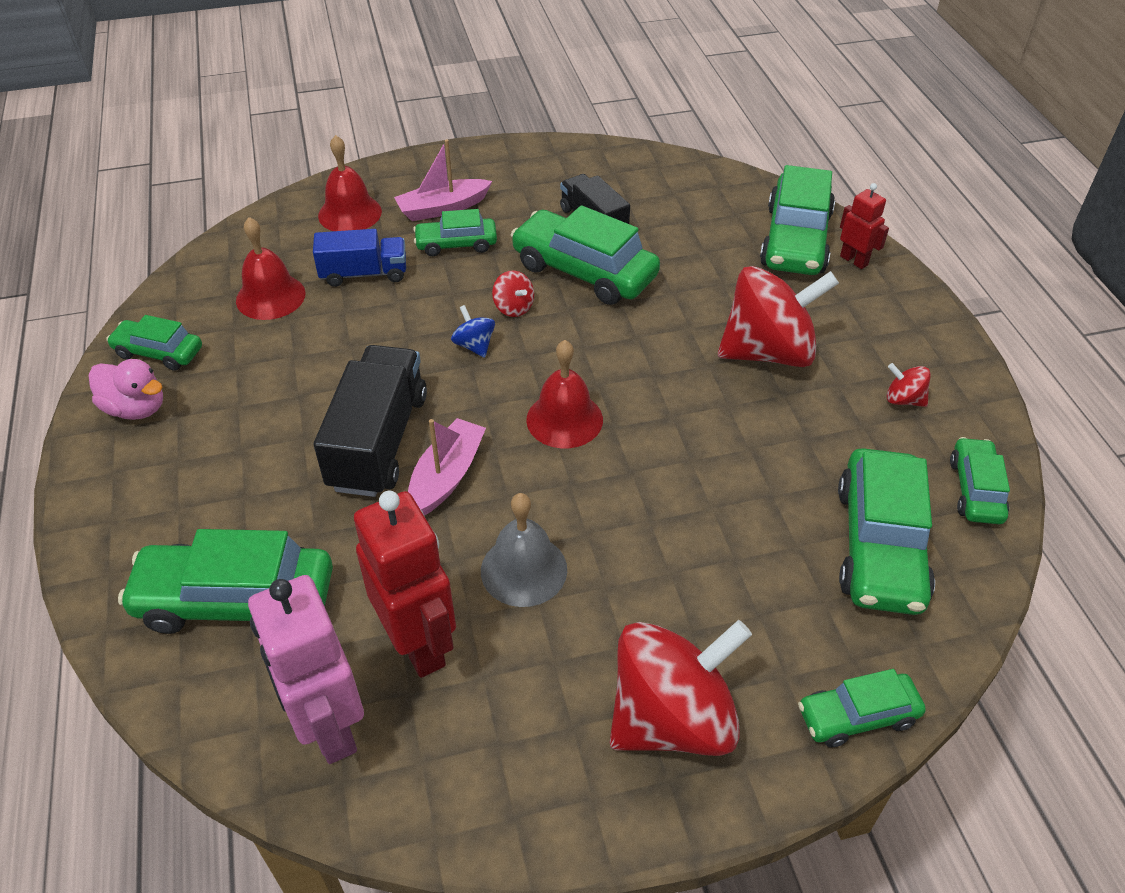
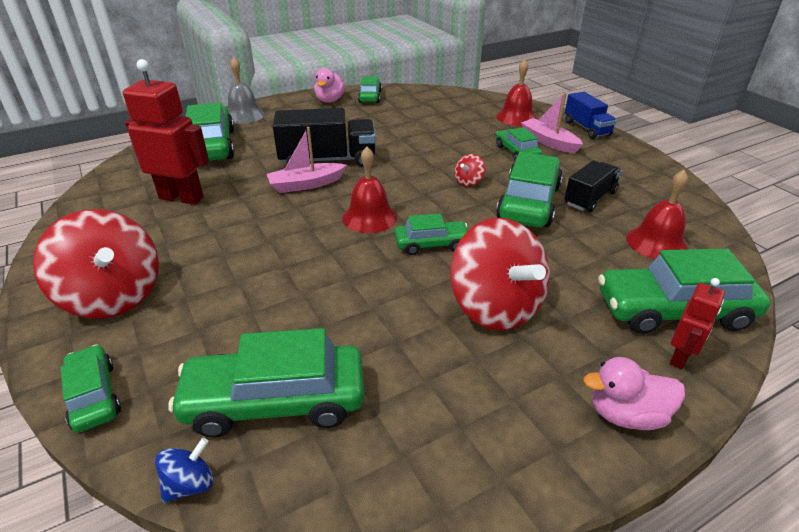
camera: 75 degrees right, 10 degrees down
(270, 296) = (427, 111): red bell -> red bell (657, 243)
(329, 727) = (132, 183): pink robot -> none
(364, 274) = (465, 131): blue truck -> blue truck (586, 128)
(419, 643) = (182, 198): red robot -> red robot turned 120 degrees counterclockwise
(446, 476) = (306, 184): pink boat -> pink boat turned 150 degrees clockwise
(474, 345) = (423, 174): blue spinning top -> blue spinning top (190, 484)
(524, 570) = (235, 222): grey bell -> grey bell (244, 115)
(903, 399) = (479, 411): red spinning top -> none
(913, 314) = (626, 414): none -> pink duck
(976, 490) = (364, 483): green car -> green car (431, 244)

